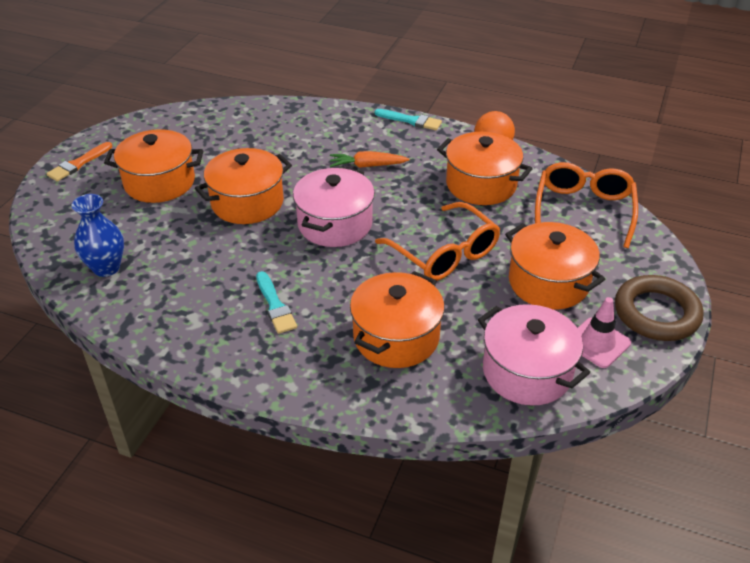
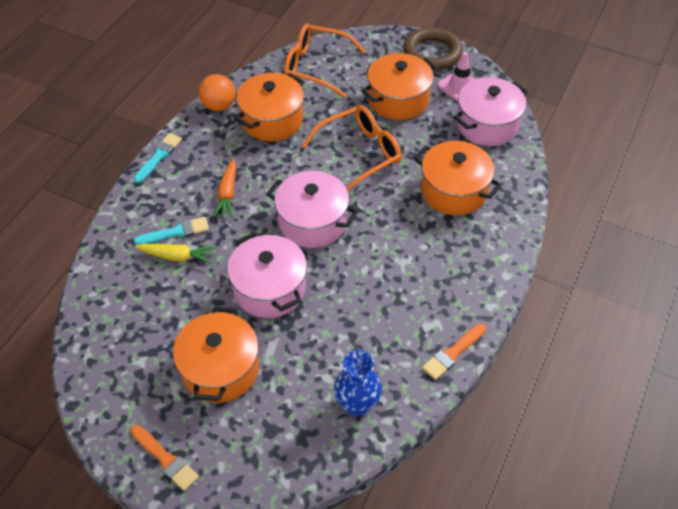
camera: 85 degrees left, 10 degrees up
(155, 337) = (453, 353): none -> orange brush
(247, 202) = (269, 289): orange pot -> pink pot
(275, 305) = (416, 266): turquoise brush -> turquoise brush (175, 232)
(286, 145) = (177, 256): none -> yellow carrot

